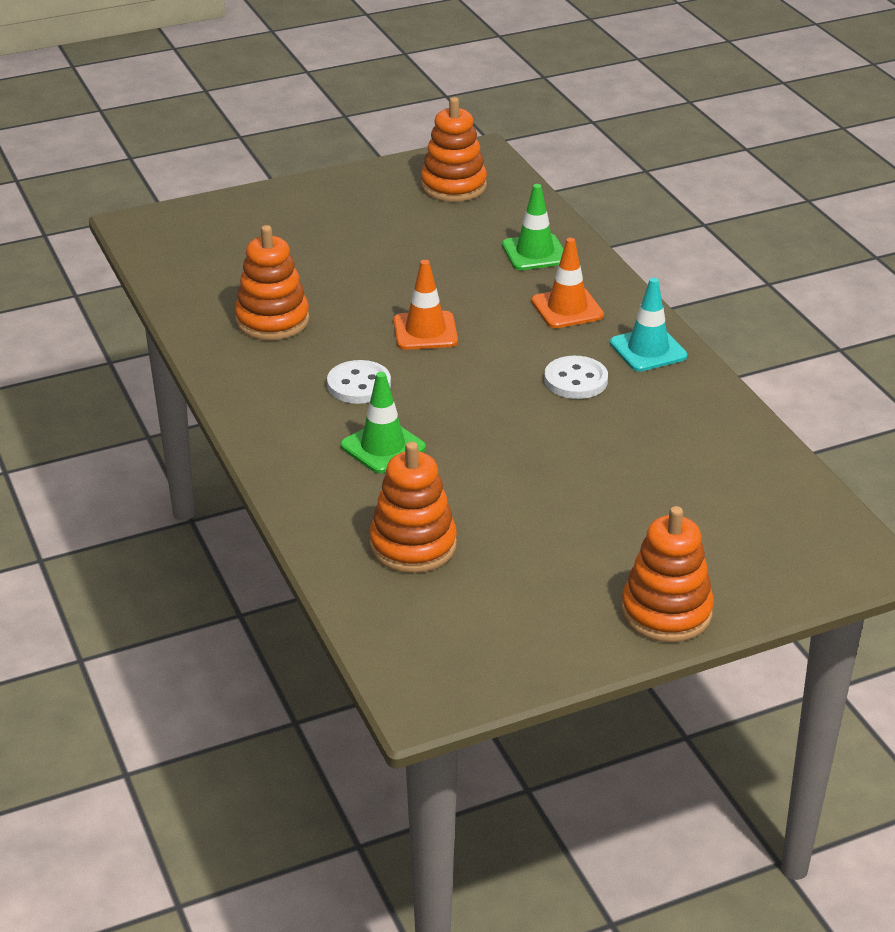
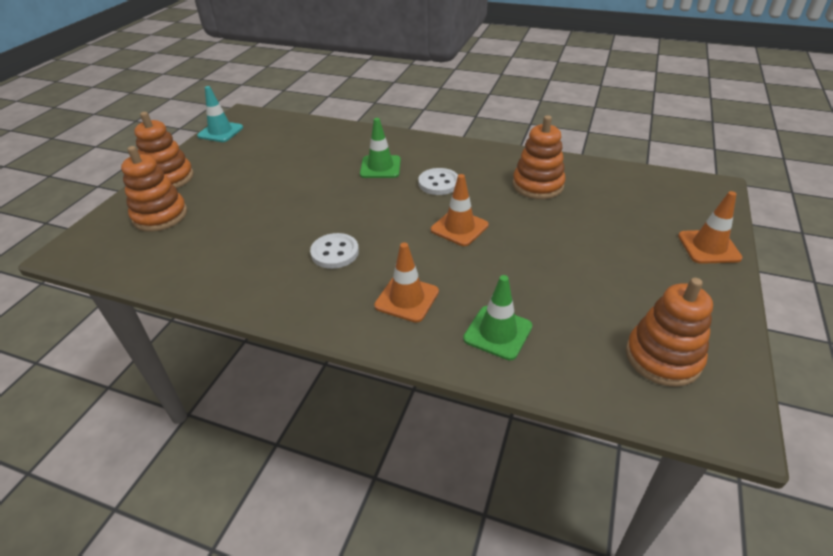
camera: 135 degrees right, 5 degrees up
(268, 202) = (708, 247): none -> orange traffic cone
(413, 545) = (309, 145): orange stacking toy -> orange stacking toy (160, 216)
(648, 350) = (315, 302): turquoise traffic cone -> turquoise traffic cone (220, 132)

